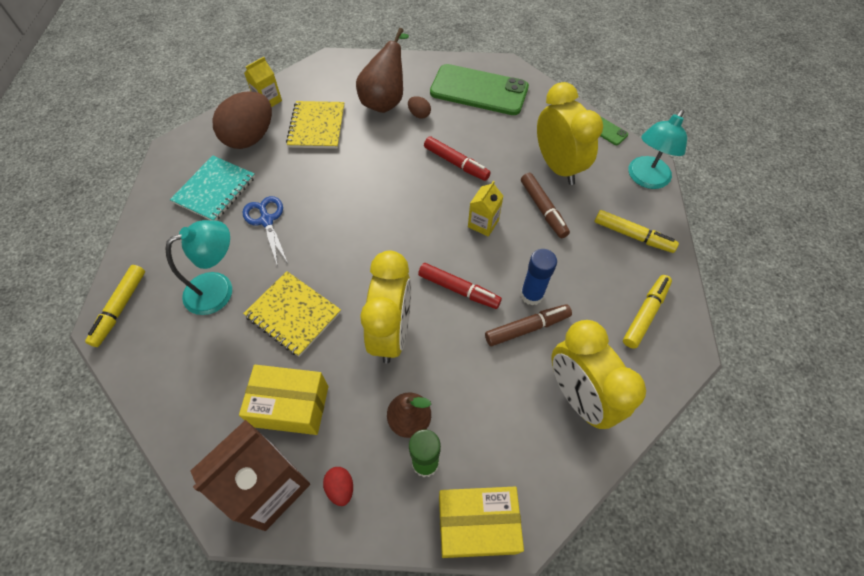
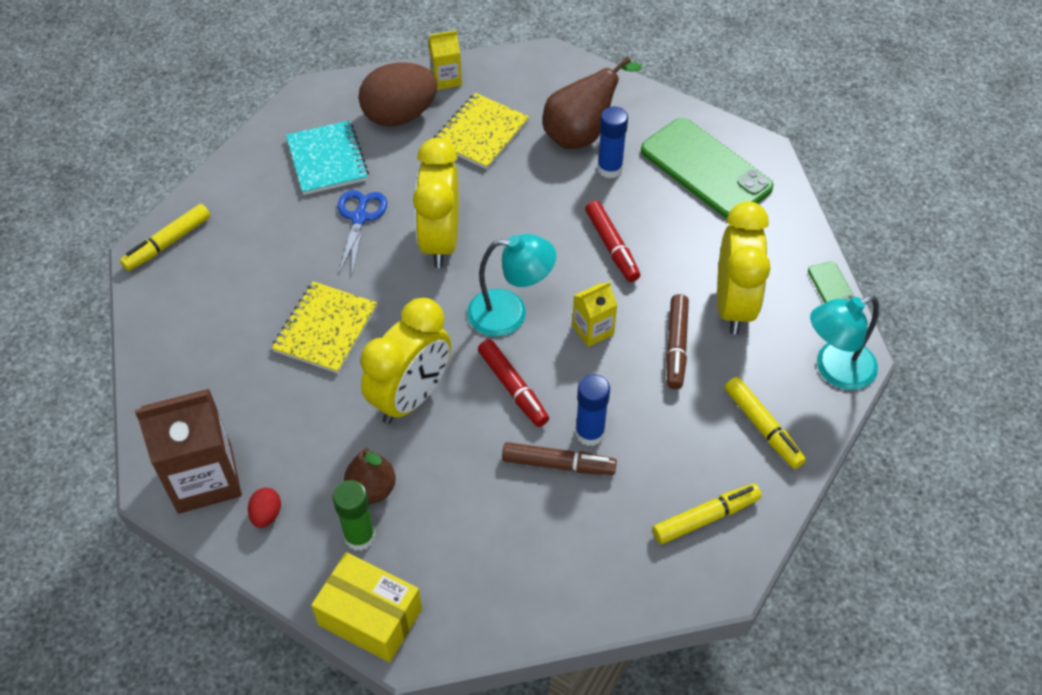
camera: 30 degrees right, 5 degrees down
(215, 190) = (327, 160): turquoise notebook -> turquoise notebook turned 75 degrees counterclockwise
(219, 288) = (269, 268): turquoise lamp -> turquoise lamp (510, 313)
(291, 406) = (268, 416): yellow box -> none
(293, 314) = (325, 329): yellow notebook -> yellow notebook turned 45 degrees clockwise
(419, 114) = (609, 169): brown egg -> blue glue stick
(578, 397) = (561, 560): yellow clock -> yellow clock (440, 241)

